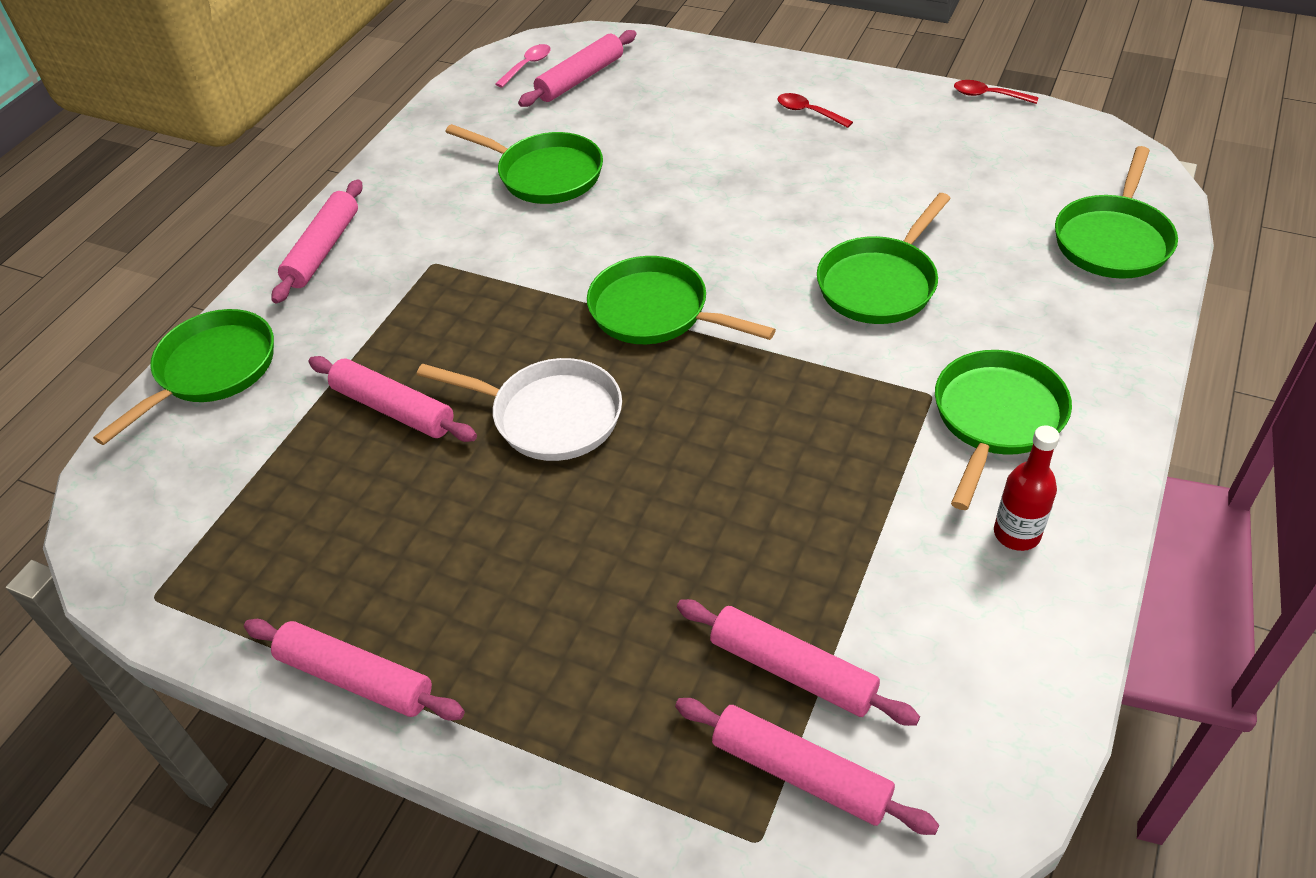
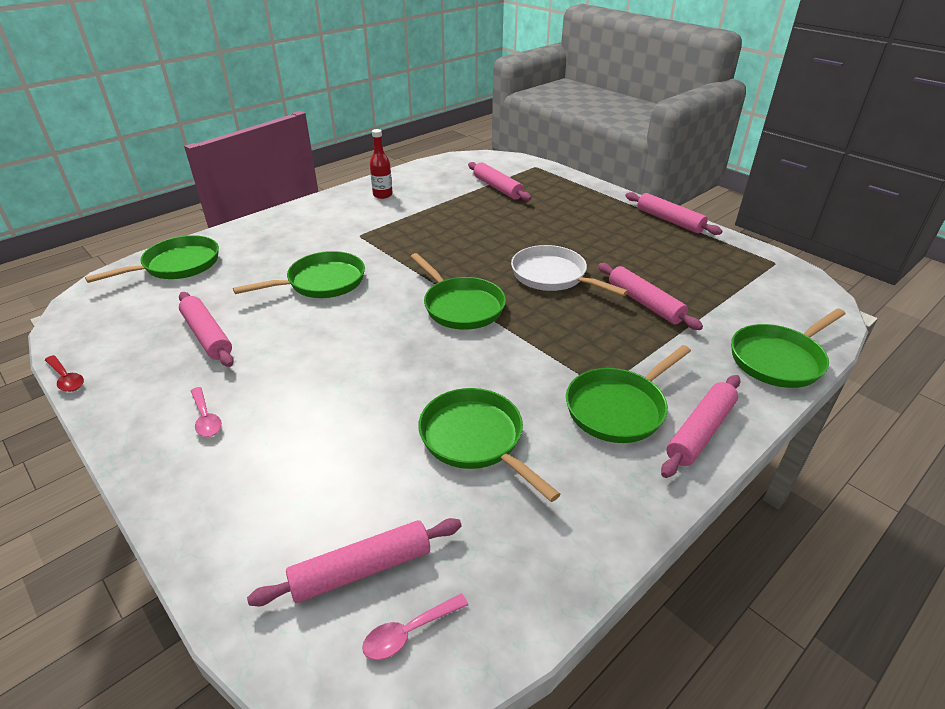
camera: 160 degrees left, 10 degrees down
(800, 773) = (513, 172): pink rolling pin -> pink rolling pin (207, 335)
(808, 112) = (206, 418): red spoon -> pink spoon
(996, 419) = (344, 222): green pan -> green pan (619, 408)

